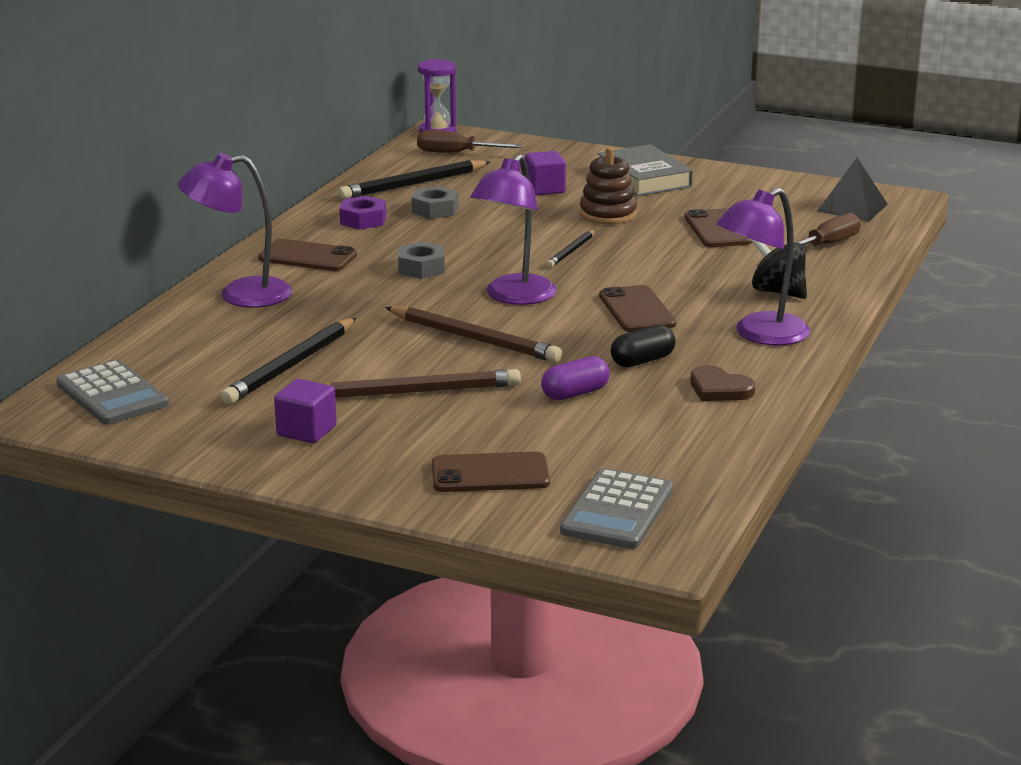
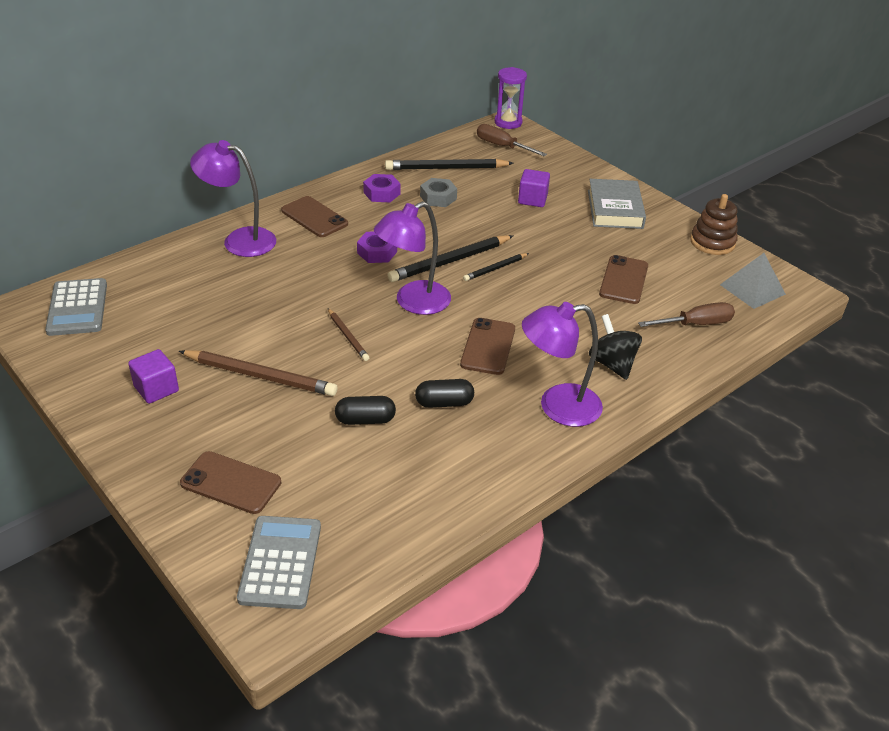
camera: 25 degrees right, 15 degrees up
(290, 366) = (206, 320): black pencil -> black pencil (450, 261)
(421, 268) = (377, 252): grey nut -> purple nut
(474, 339) = (348, 336): brown pencil -> brown pencil, size x0.55
(575, 393) = (365, 420): purple capsule -> black capsule
(608, 214) = (555, 238): brown stacking toy -> brown stacking toy (712, 242)
(617, 511) = (280, 562): grey calculator -> grey calculator turned 135 degrees clockwise
(719, 389) = (474, 456): brown heart -> none
(852, 207) = (752, 289): black pyramid -> grey pyramid

